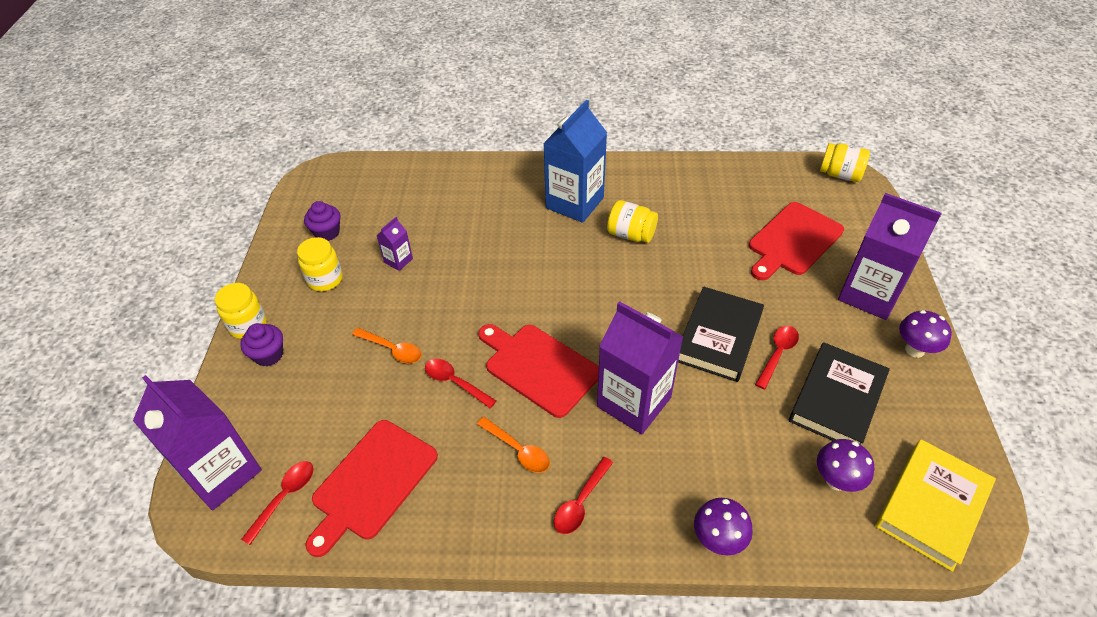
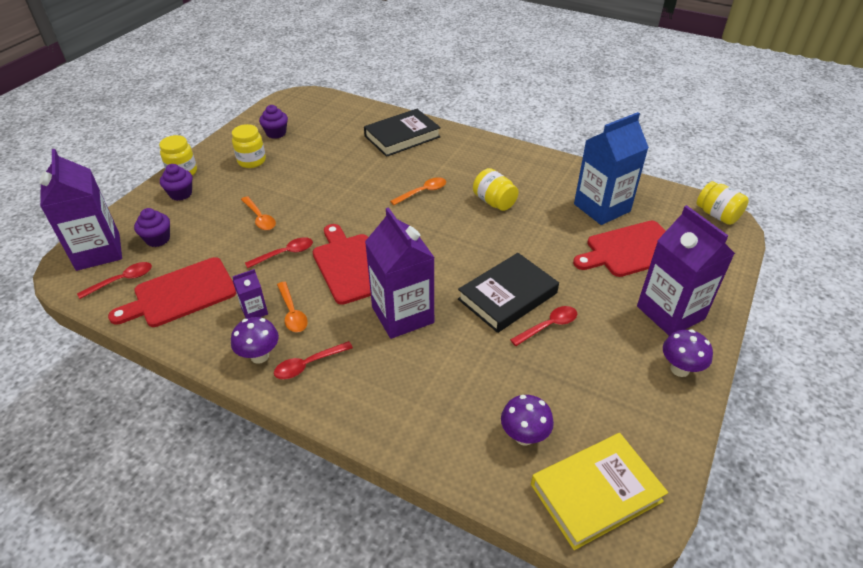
camera: 25 degrees right, 5 degrees down
(287, 425) = (158, 239): none -> purple cupcake
(398, 260) = (309, 165): purple carton -> purple carton (254, 311)
(455, 382) = (285, 254): red spoon -> red spoon turned 90 degrees clockwise
(550, 249) = (422, 192): none -> orange spoon
(574, 203) = (467, 167): blue carton -> blue carton (602, 208)
(718, 540) = (390, 435): purple mushroom -> purple mushroom (259, 356)
(837, 399) = (574, 378): black book -> black book (402, 136)

